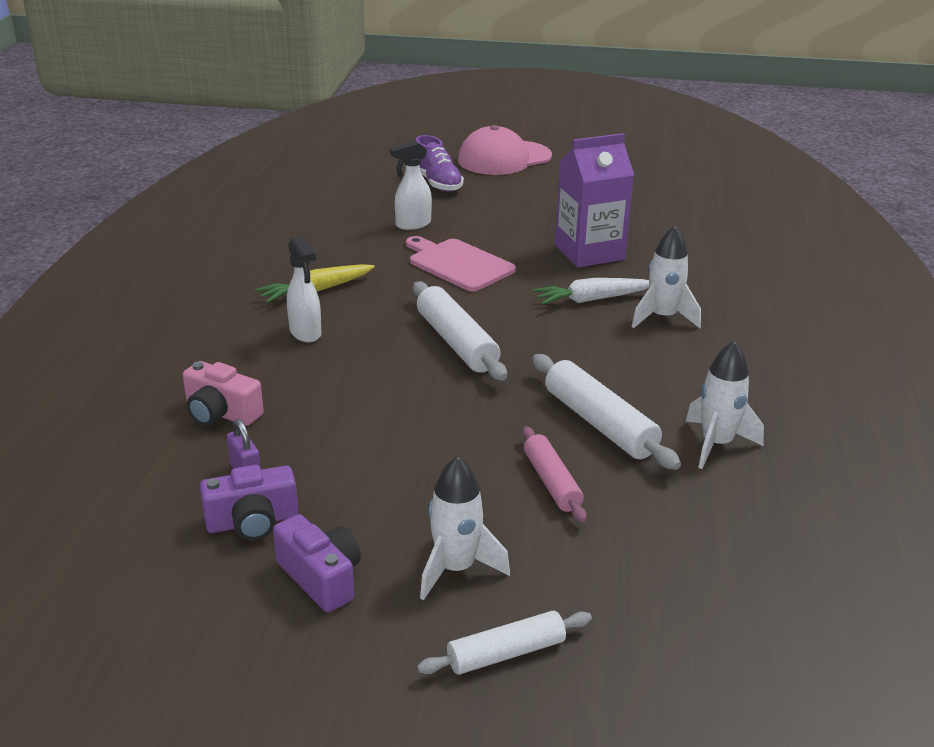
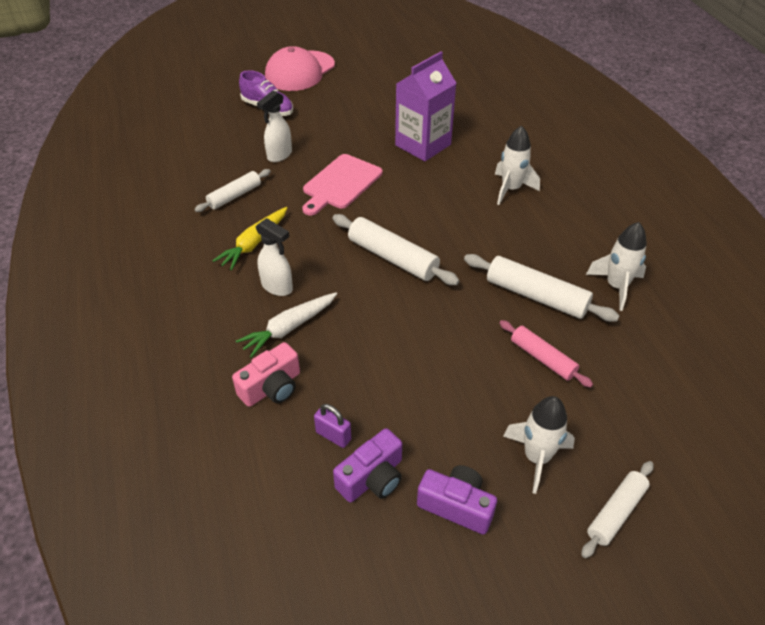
camera: 25 degrees left, 15 degrees up
(221, 413) = (272, 387): pink camera -> pink camera turned 45 degrees counterclockwise
(332, 247) = (234, 196): none -> white rolling pin
(458, 264) = (340, 184): pink cutting board -> pink cutting board turned 75 degrees counterclockwise
(592, 299) = (455, 188): white carrot -> white carrot (288, 328)

